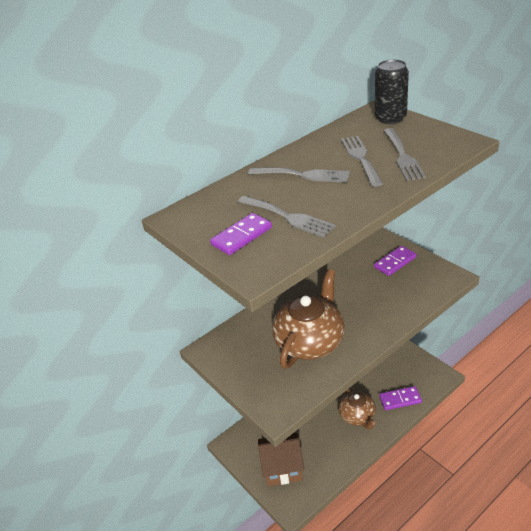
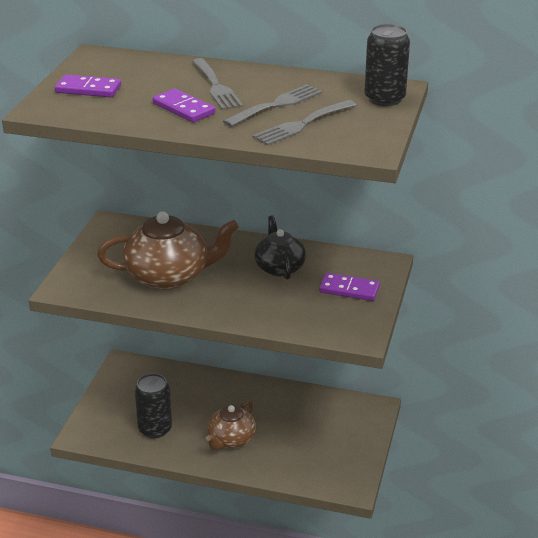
camera: 50 degrees right, 5 degrees down
(282, 468) = (120, 411): brown house -> none
(288, 217) = (135, 100): grey fork -> none
(317, 455) = (155, 429): none -> black can
(344, 283) = (279, 267): none -> black teapot
(400, 399) = (283, 465): purple domino -> purple domino (183, 109)

